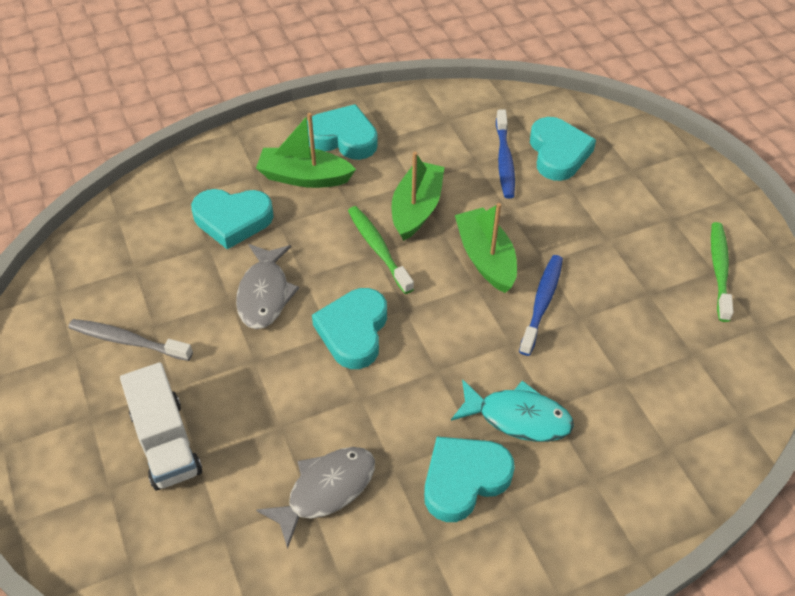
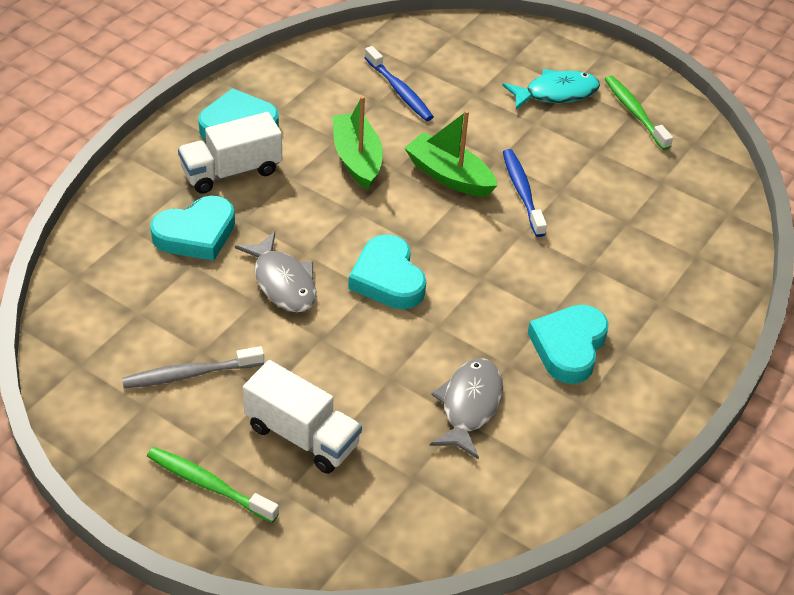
camera: 35 degrees left, 5 degrees down
(304, 177) = (231, 171): green boat -> white truck
(378, 249) = (352, 205): green toothbrush -> green toothbrush (209, 485)
(518, 417) = (572, 284): turquoise fish -> turquoise fish (556, 93)
(558, 153) = (440, 68): turquoise heart -> none

